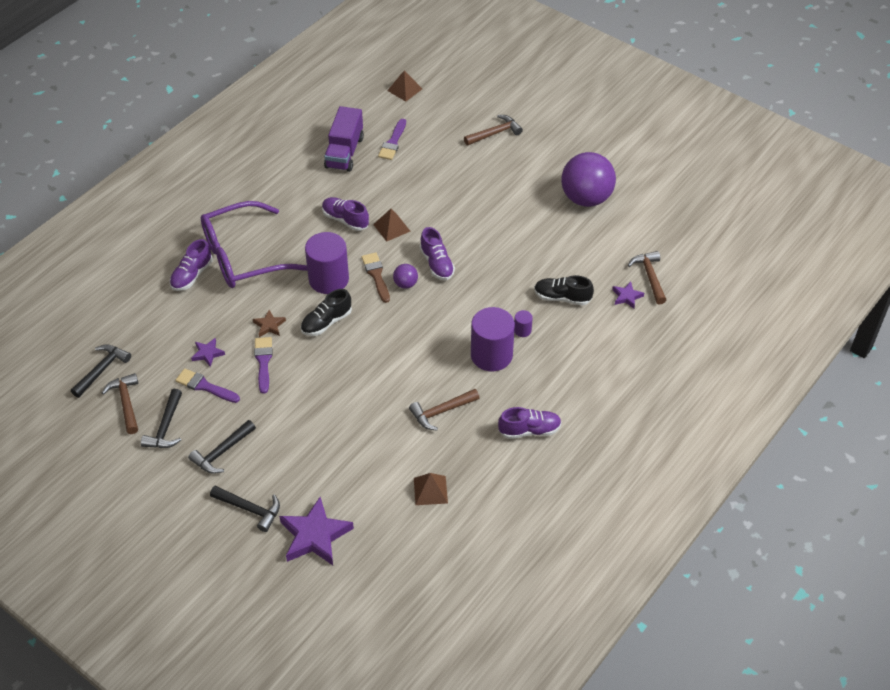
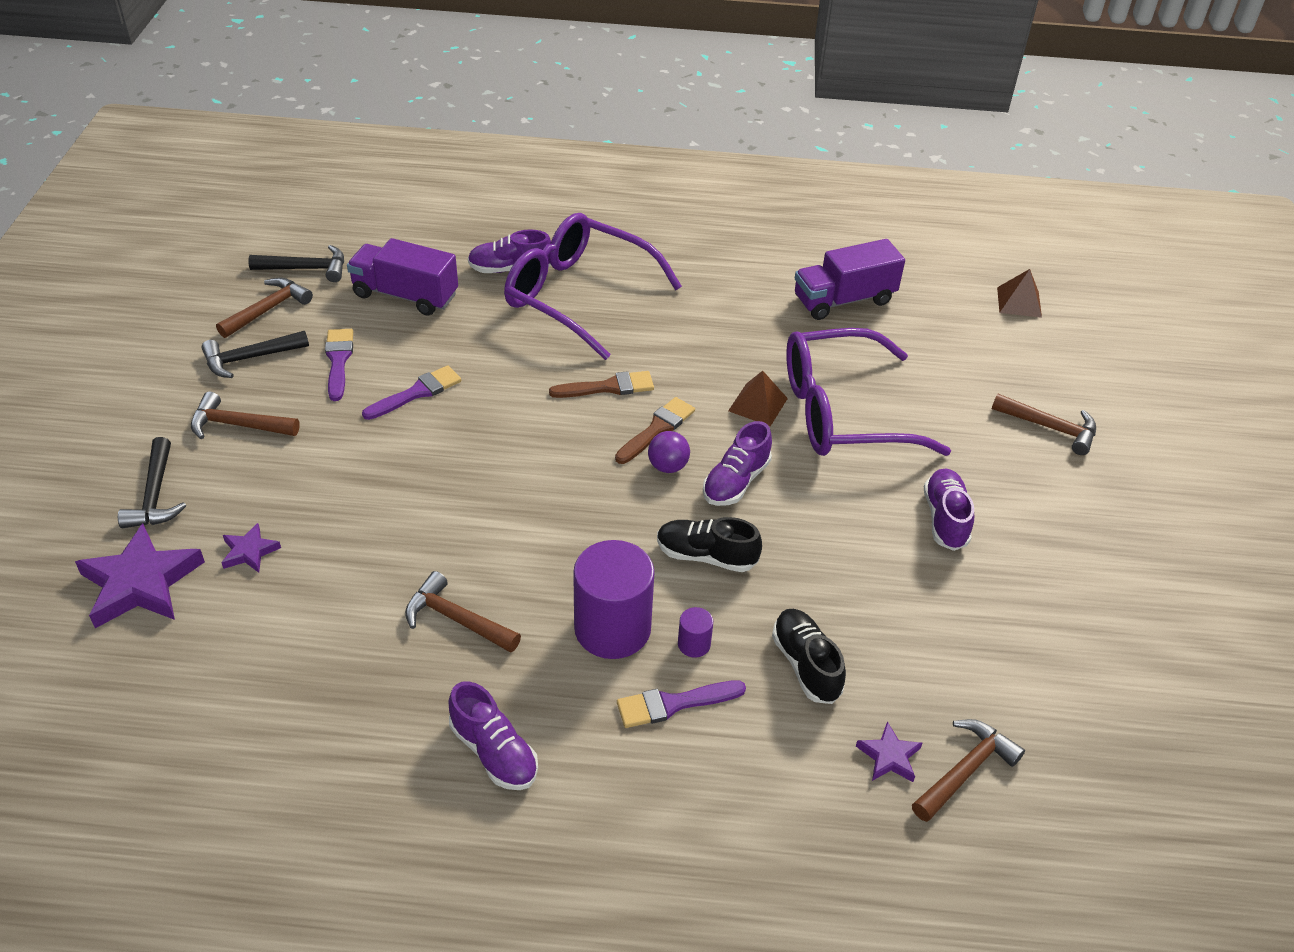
camera: 55 degrees right, 5 degrees down
(172, 333) = (405, 295): none -> purple truck
(208, 353) = (394, 339): purple star -> purple star (249, 552)
(222, 452) = (238, 425): black hammer -> brown hammer
(269, 325) = (482, 370): brown star -> none
(326, 322) = (531, 419): black shoe -> black shoe (706, 556)
(328, 279) = (608, 387): purple cylinder -> brown brush
(345, 220) = (727, 354): purple shoe -> purple shoe (945, 519)
(393, 142) = (912, 335): purple brush -> purple brush (674, 704)
(424, 199) = (844, 412): none -> purple glasses
(430, 490) = (295, 678): brown pyramid -> none
(586, 198) = (1043, 597): purple ball -> none

